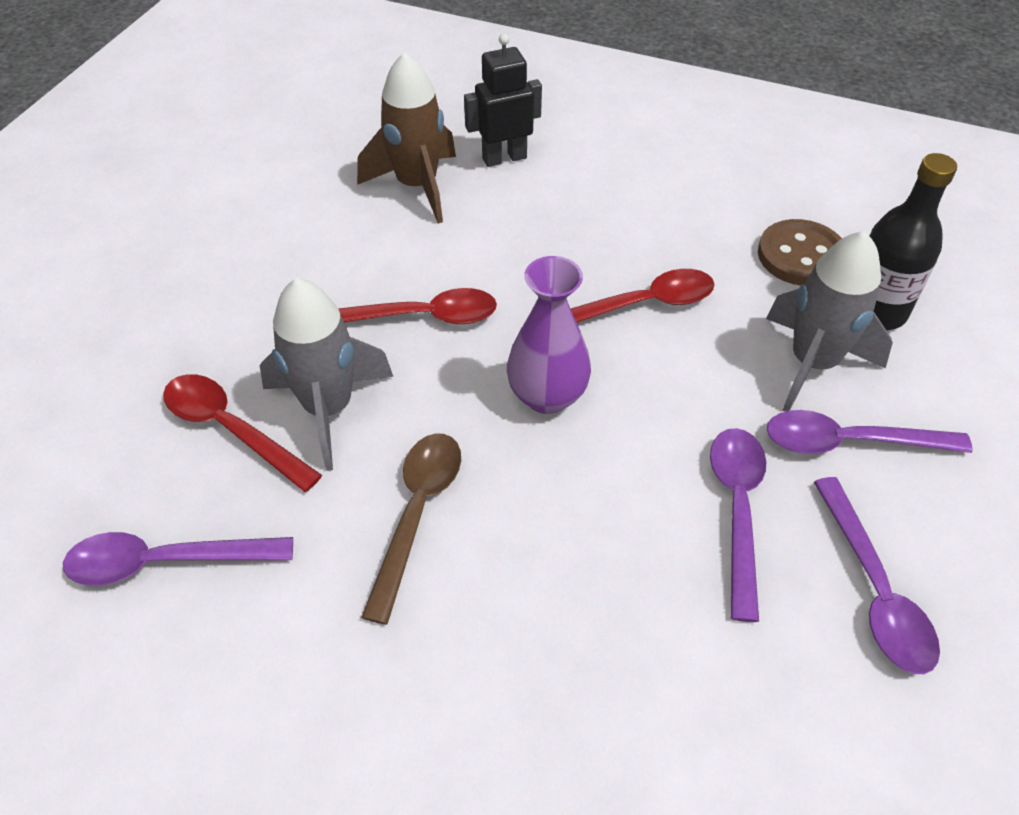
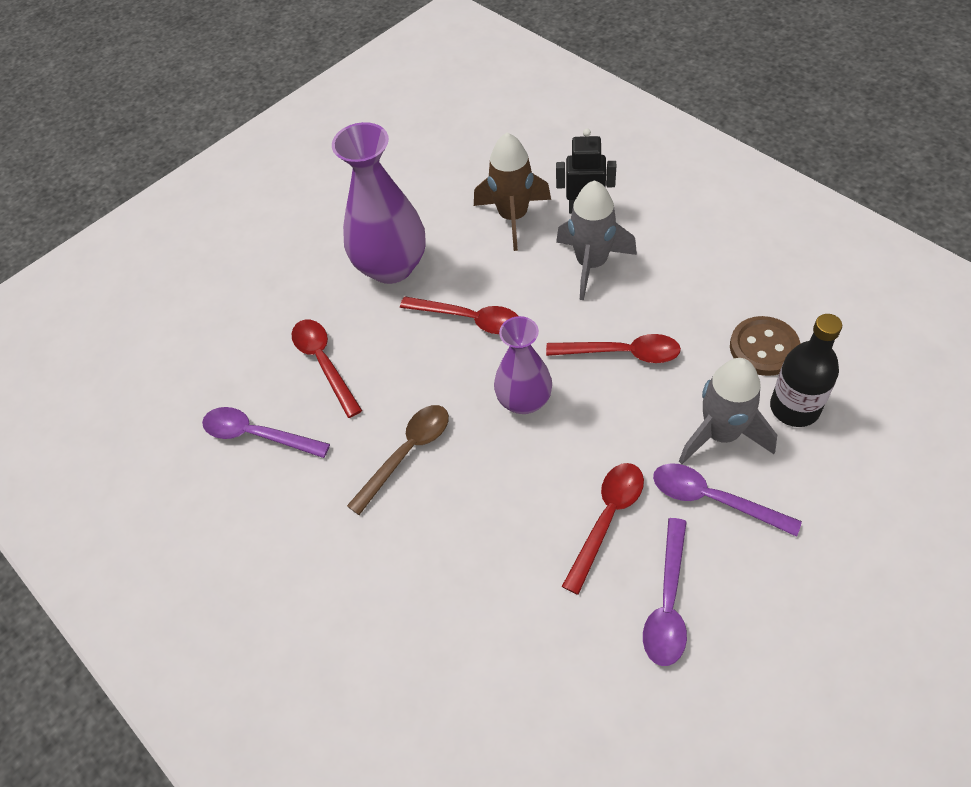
camera: 30 degrees right, 5 degrees up
(277, 281) = (391, 266): none -> purple vase
(329, 409) = (385, 367): grey rocket -> grey rocket (591, 264)
(737, 510) = (607, 519): purple spoon -> red spoon

